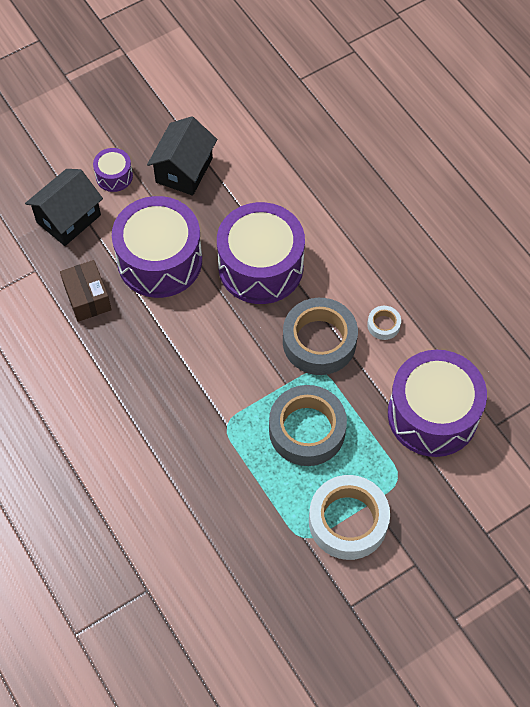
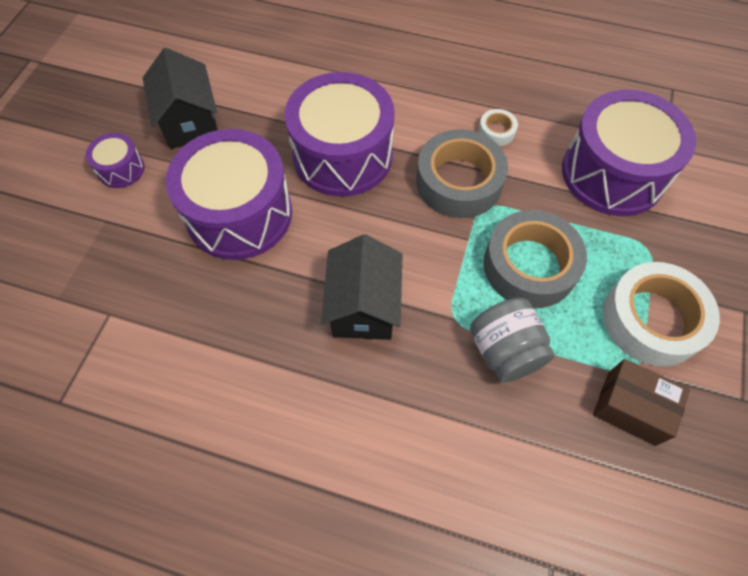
camera: 40 degrees left, 0 degrees up
(68, 218) = (104, 238): black house -> black house (363, 306)
(87, 298) = (194, 300): brown box -> brown box (631, 408)
(237, 467) = (505, 351): none -> grey jar

